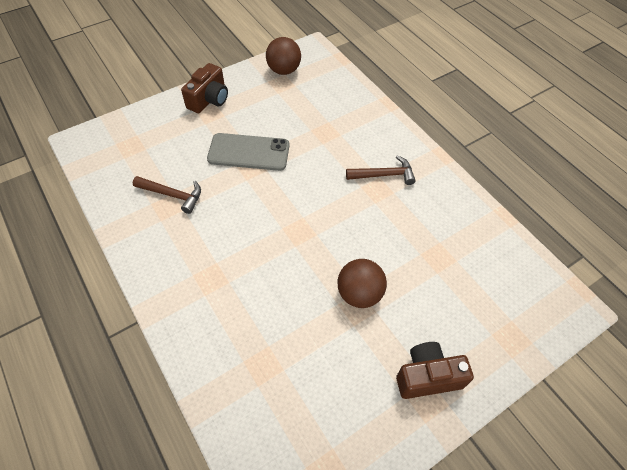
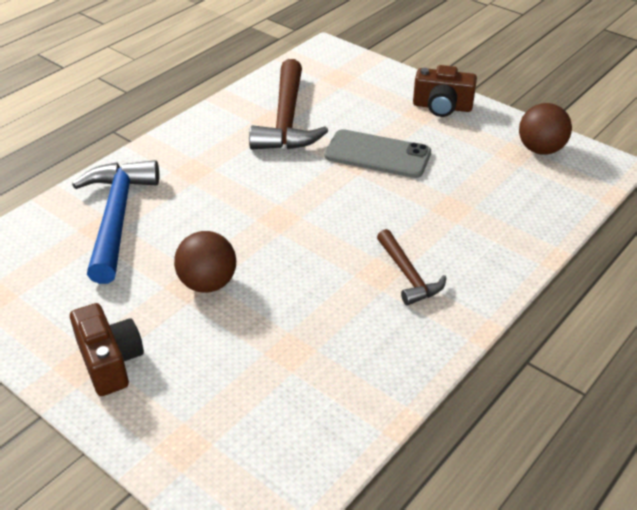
camera: 75 degrees right, 15 degrees down
(173, 195) = (287, 120): brown hammer -> brown hammer, size x1.80
(249, 152) = (377, 154): grey phone -> grey phone turned 60 degrees counterclockwise
(253, 350) = (117, 217): none -> blue hammer

